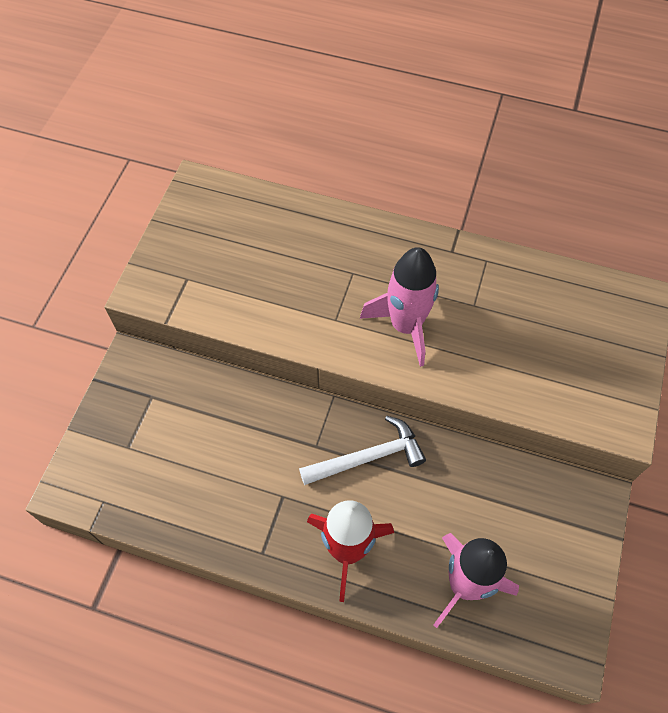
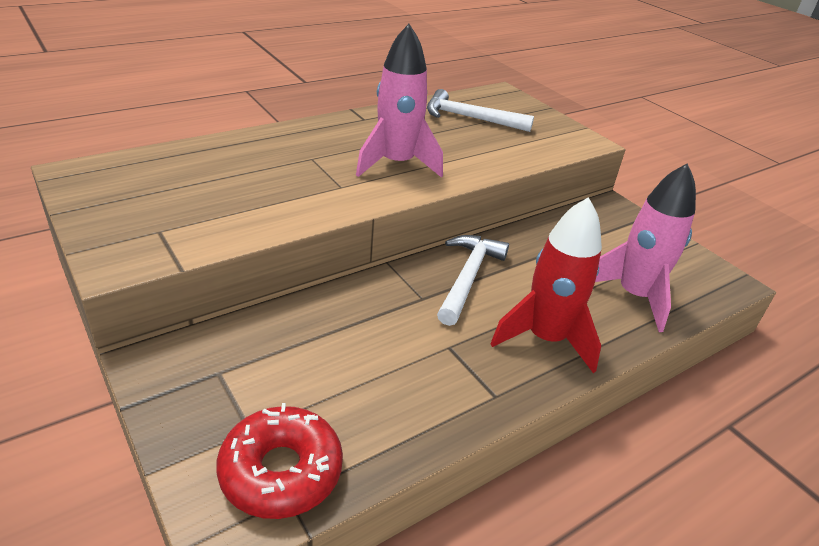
camera: 55 degrees left, 25 degrees down
(114, 485) = (281, 471): none -> red donut
(550, 314) = (470, 118): none -> white hammer

